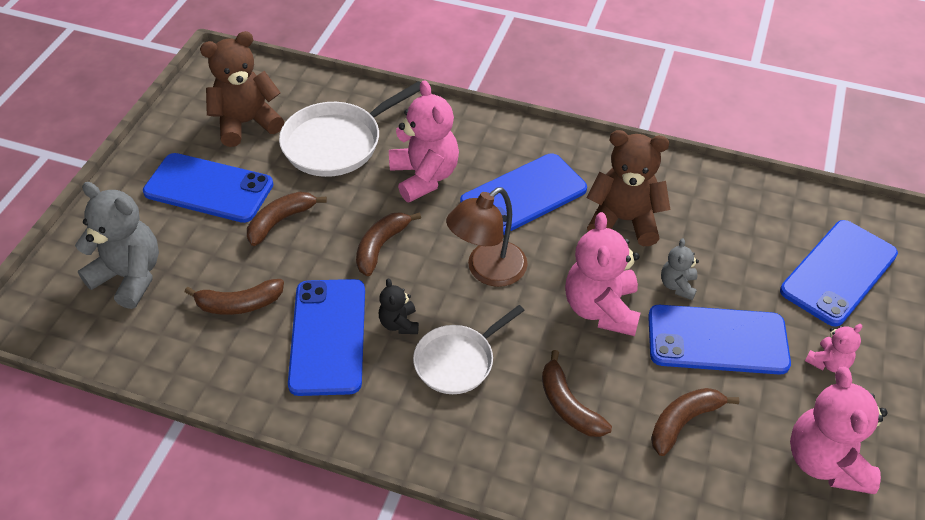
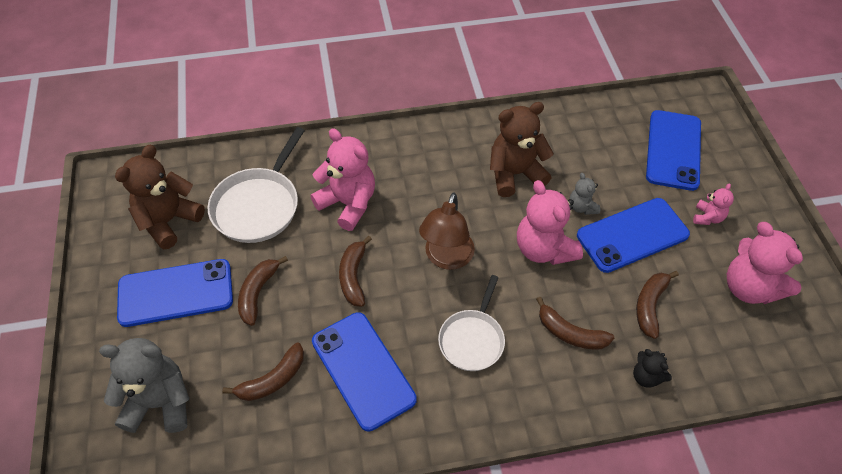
camera: 30 degrees left, 5 degrees up
(399, 323) = (410, 332): black teddy bear -> black teddy bear (646, 376)
(523, 196) = (432, 186): blue phone -> none

